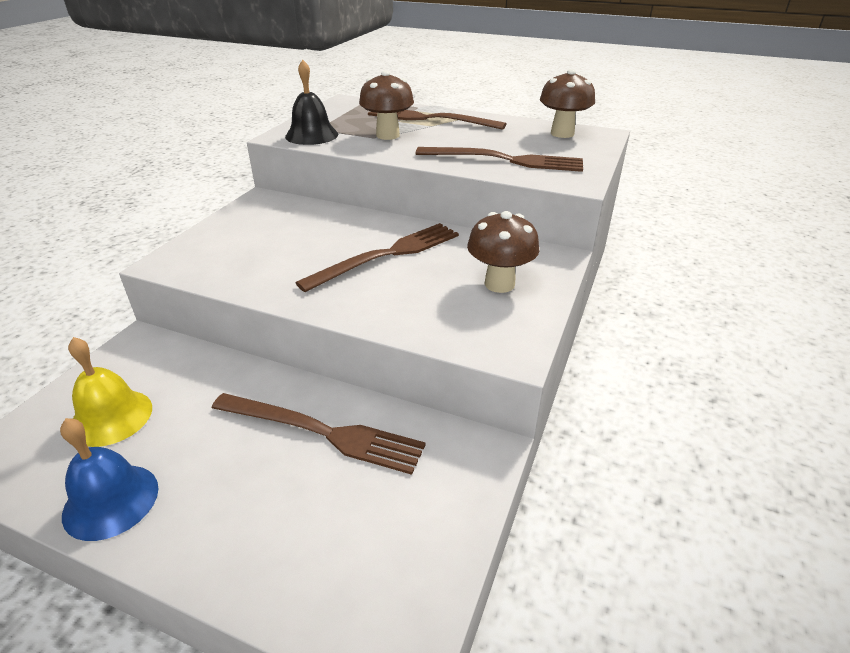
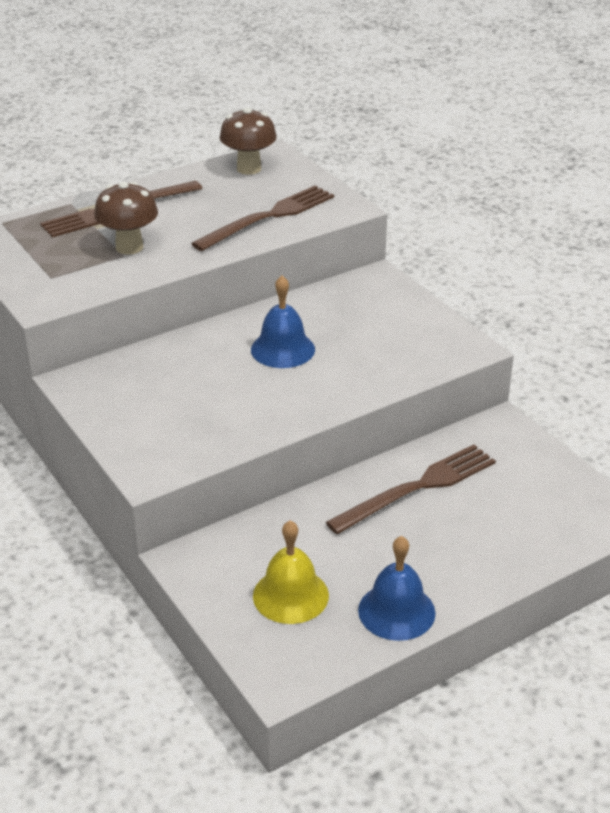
camera: 55 degrees left, 0 degrees up
(311, 135) = (66, 286): black bell -> none
(387, 255) = (282, 349): brown fork -> blue bell
(499, 284) = (386, 317): brown mushroom -> none

